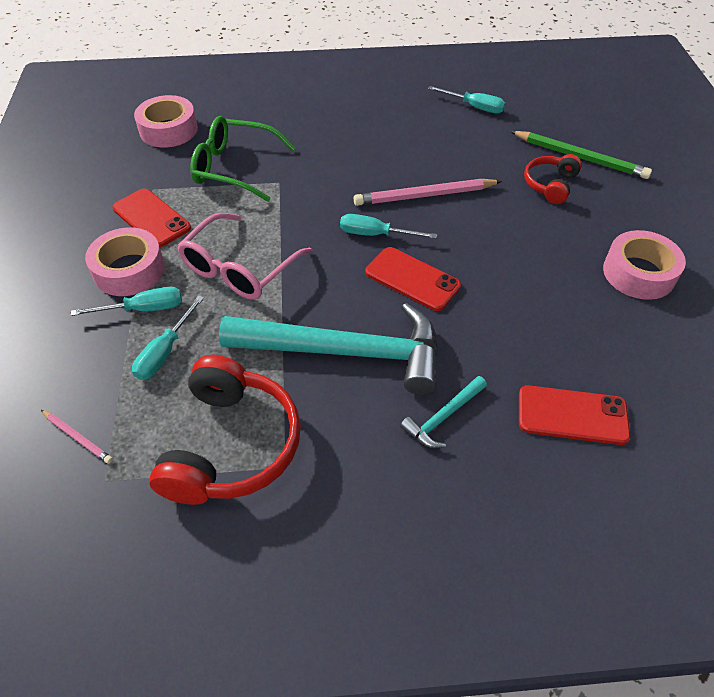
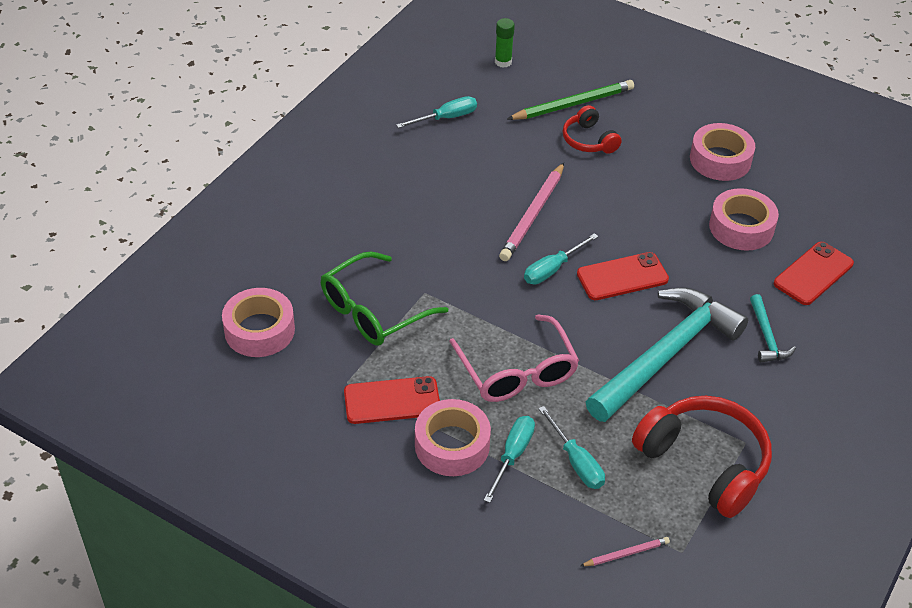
camera: 55 degrees left, 5 degrees down
(569, 329) = (741, 227): none -> pink tape
(574, 103) = (503, 62): none -> green glue stick

